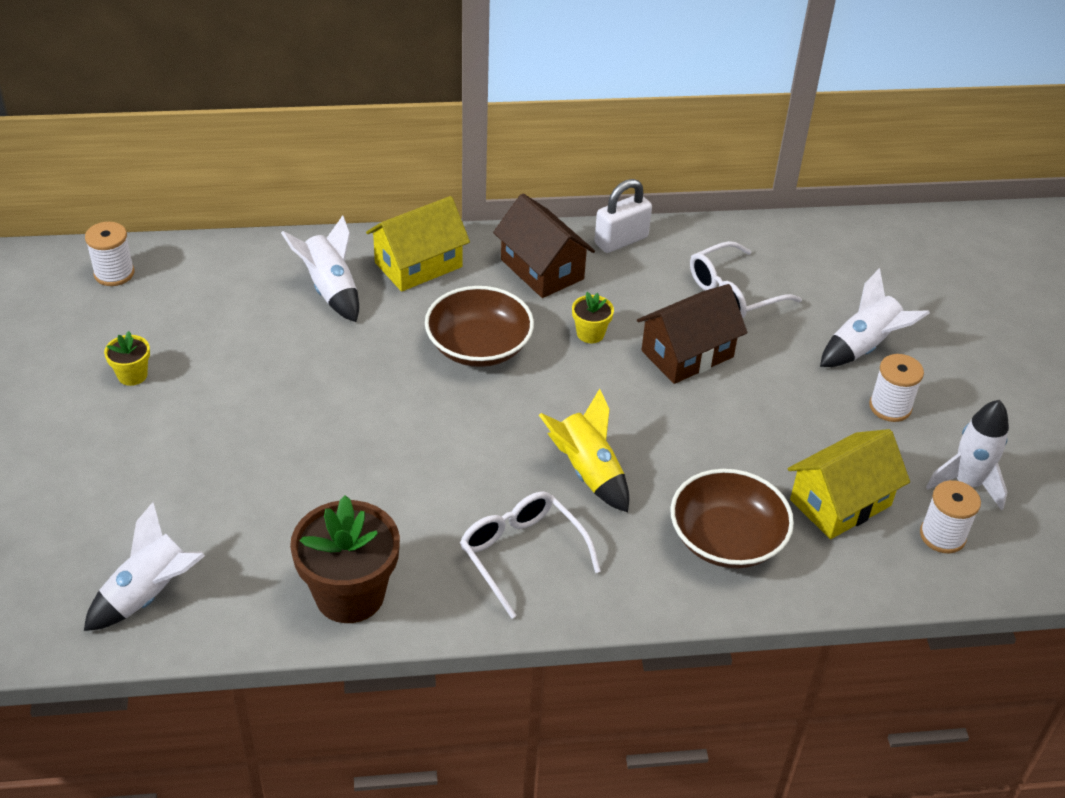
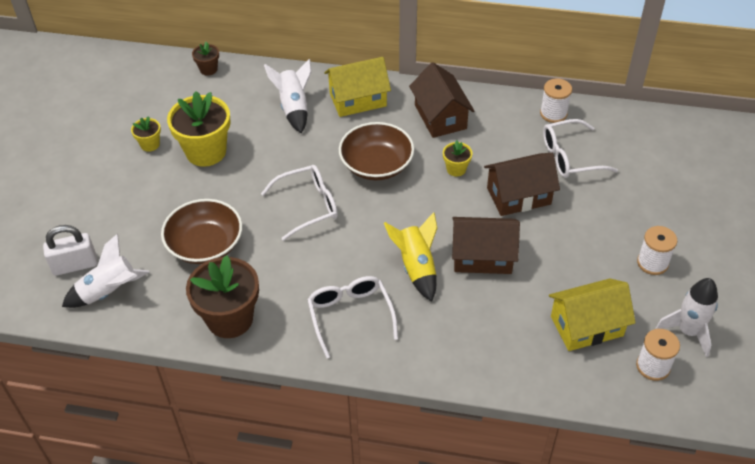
camera: 20 degrees right, 5 degrees up
(114, 273) = (163, 74): white spool -> white spool (553, 113)
(182, 257) = (208, 69): none -> brown flower pot
(223, 371) = (206, 152): none -> yellow flower pot
(404, 418) = (308, 206): none -> white glasses
(621, 240) = (504, 105): white padlock -> white padlock (75, 265)
(671, 441) = (482, 256): none -> brown house
(726, 539) = (494, 335): brown bowl -> brown bowl (205, 245)
(863, 347) = (651, 214): white rocket -> none

